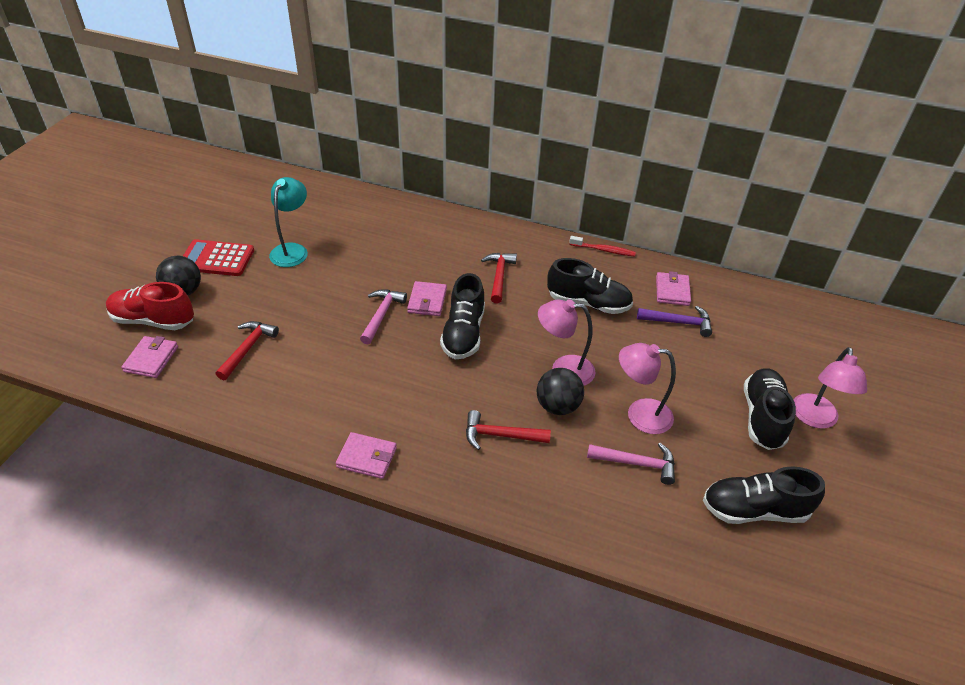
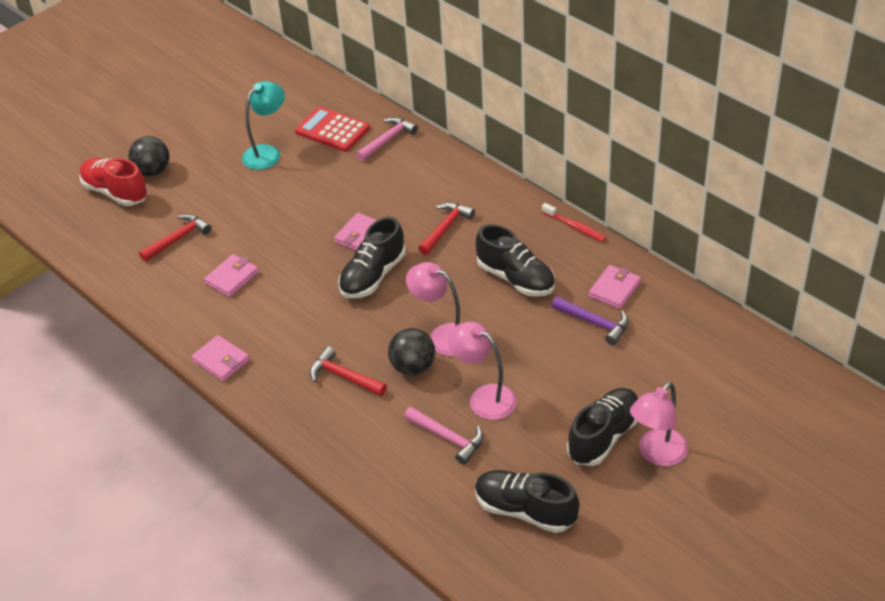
camera: 30 degrees right, 0 degrees up
(151, 359) = (98, 227): pink wallet -> pink wallet (232, 278)
(216, 259) = (196, 146): red calculator -> red calculator (332, 130)
(381, 315) = (309, 238): pink hammer -> pink hammer (387, 140)

